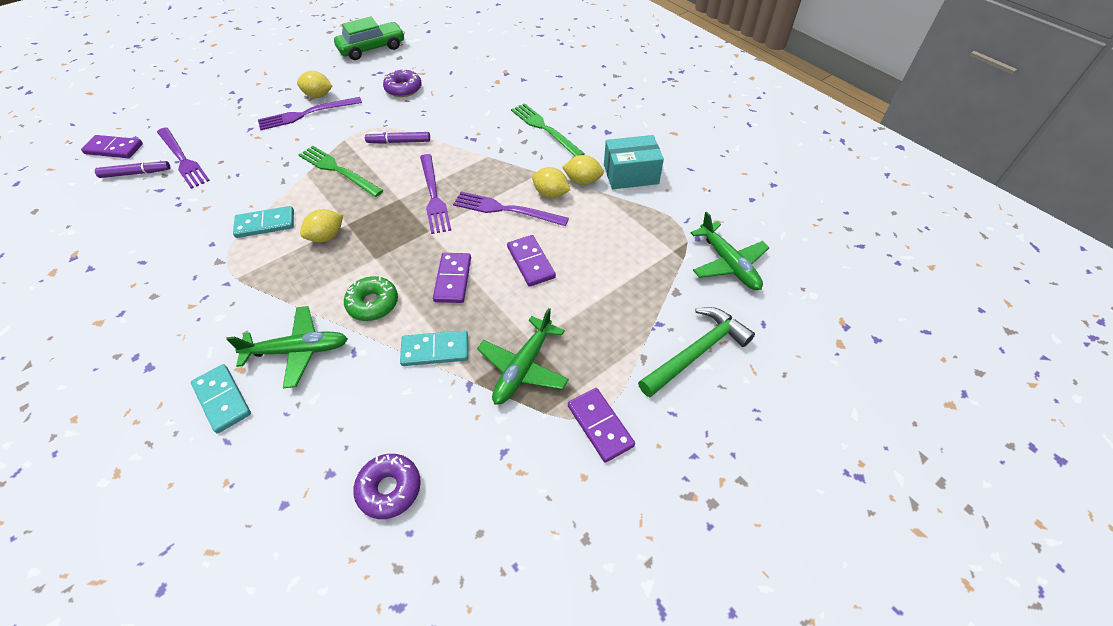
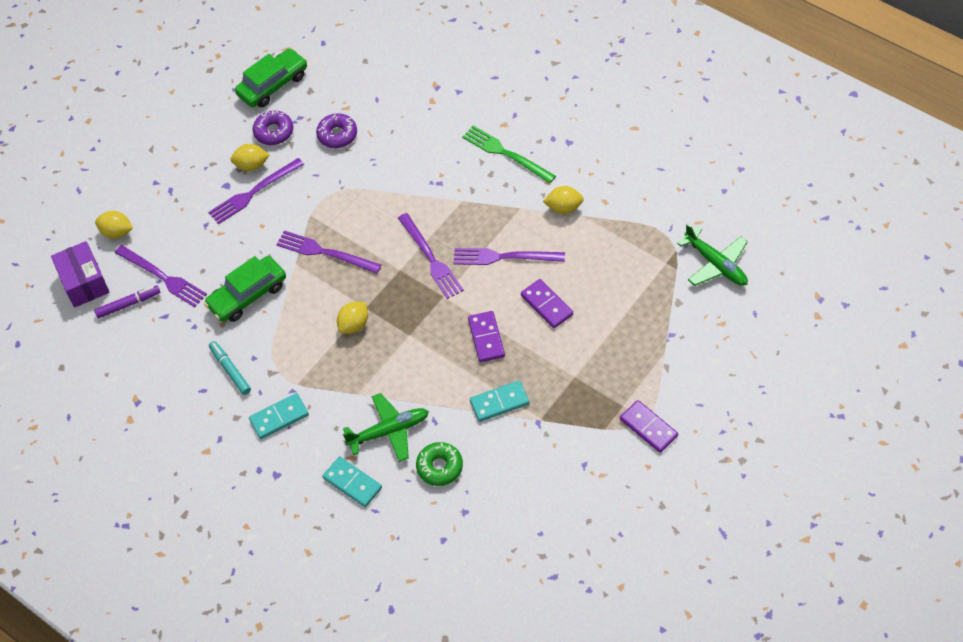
camera: 10 degrees left, 5 degrees up
(114, 149) = (84, 282): purple domino -> purple box
(181, 250) = (230, 370): none -> turquoise marker
(245, 189) = (247, 295): none -> green car
(265, 224) = (290, 326): turquoise domino -> turquoise domino (279, 417)
(338, 170) = (325, 252): green fork -> purple fork
(373, 303) = (429, 376): green donut -> green donut (439, 467)
(389, 489) = (513, 510): purple donut -> purple donut (274, 132)
(399, 142) = (367, 204): purple marker -> none
(523, 367) = (575, 398): green plane -> none
(550, 194) = (539, 229): yellow lemon -> yellow lemon (117, 232)
(631, 174) = (606, 189): turquoise box -> none
(697, 352) = (707, 351): green hammer -> none

